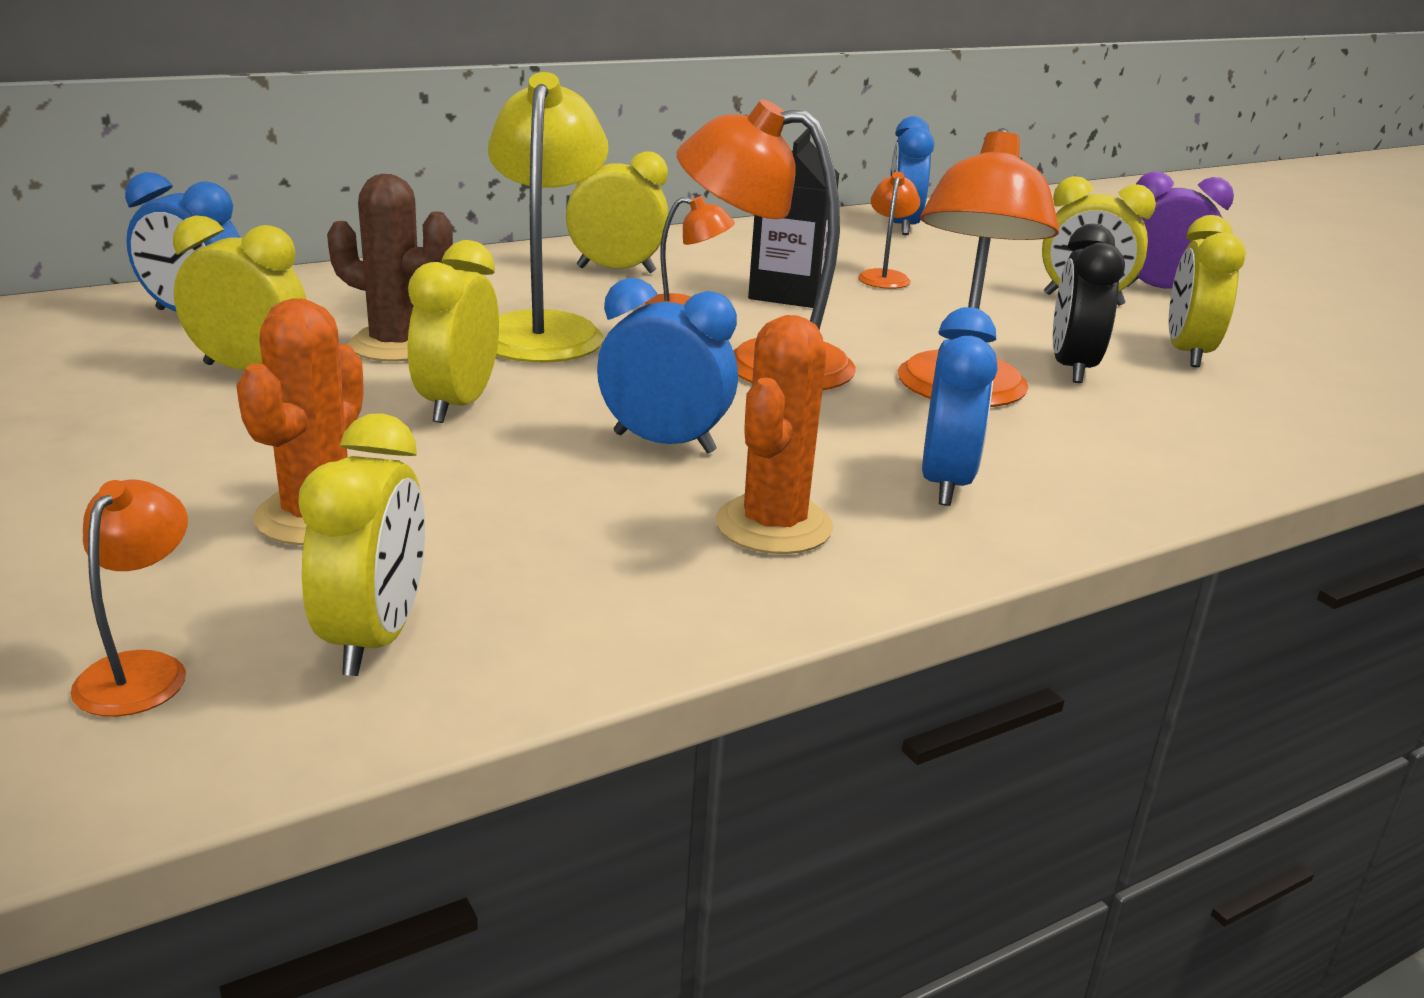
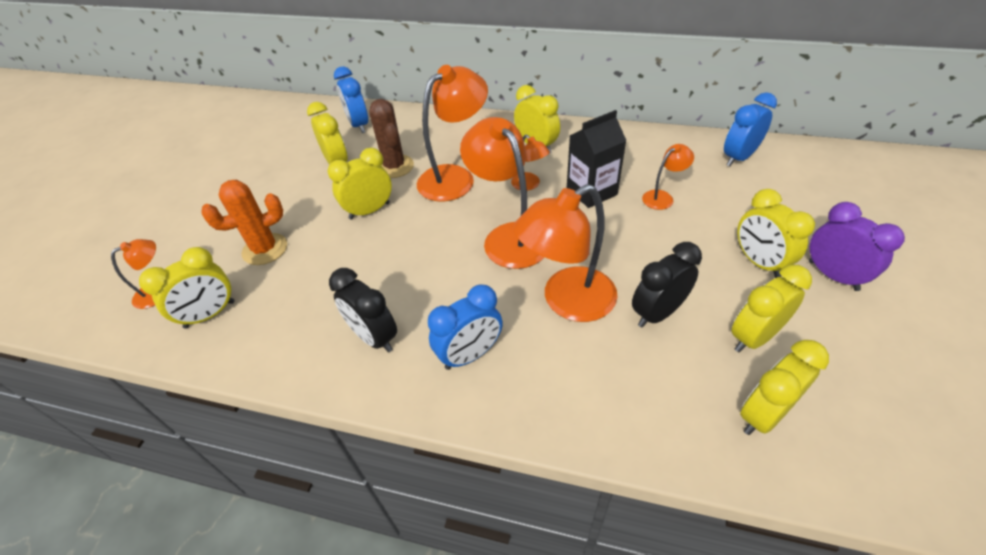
camera: 50 degrees right, 20 degrees up
(544, 329) = (455, 177): yellow lamp -> orange lamp
(664, 443) = (403, 268): blue clock -> none
(774, 525) = (374, 337): orange cactus -> black clock
(1299, 401) = (763, 414): none -> yellow clock

